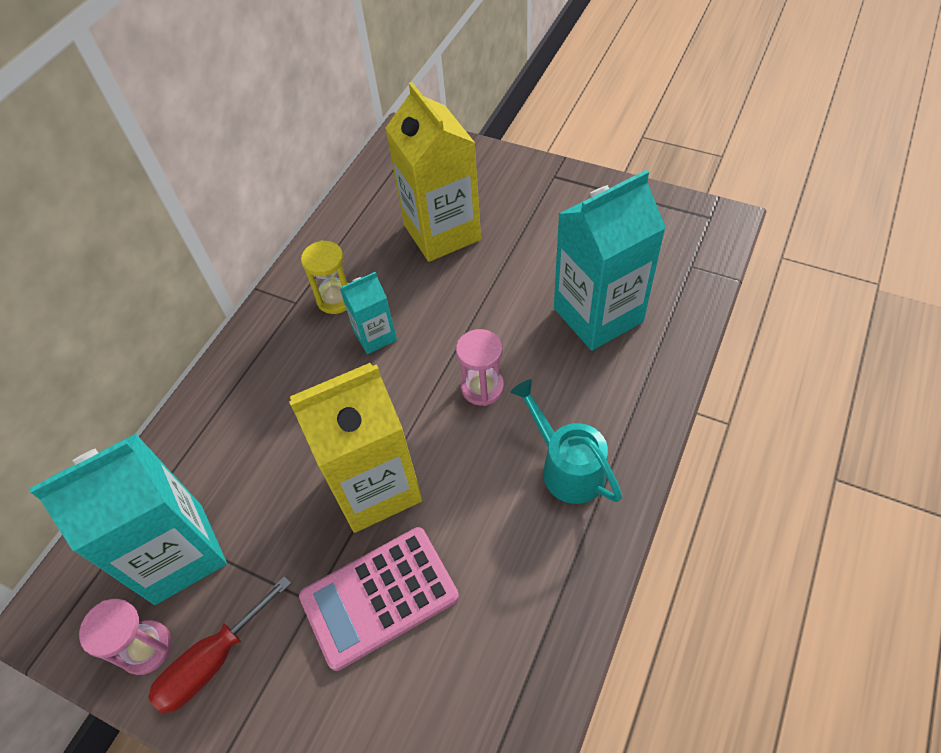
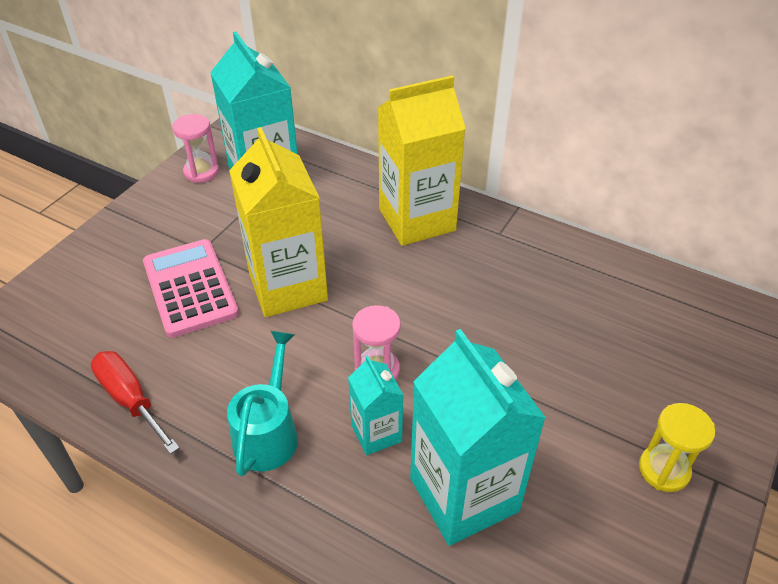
camera: 90 degrees right, 10 degrees down
(213, 661) = (179, 202): red screwdriver -> red screwdriver (130, 399)
(336, 299) = (502, 261): yellow hourglass -> yellow hourglass (664, 470)
(375, 336) = (453, 289): turquoise carton -> turquoise carton (376, 433)
(442, 232) = (599, 350): yellow carton -> yellow carton (417, 220)
(566, 466) = (268, 432): turquoise watering can -> turquoise watering can turned 45 degrees counterclockwise

